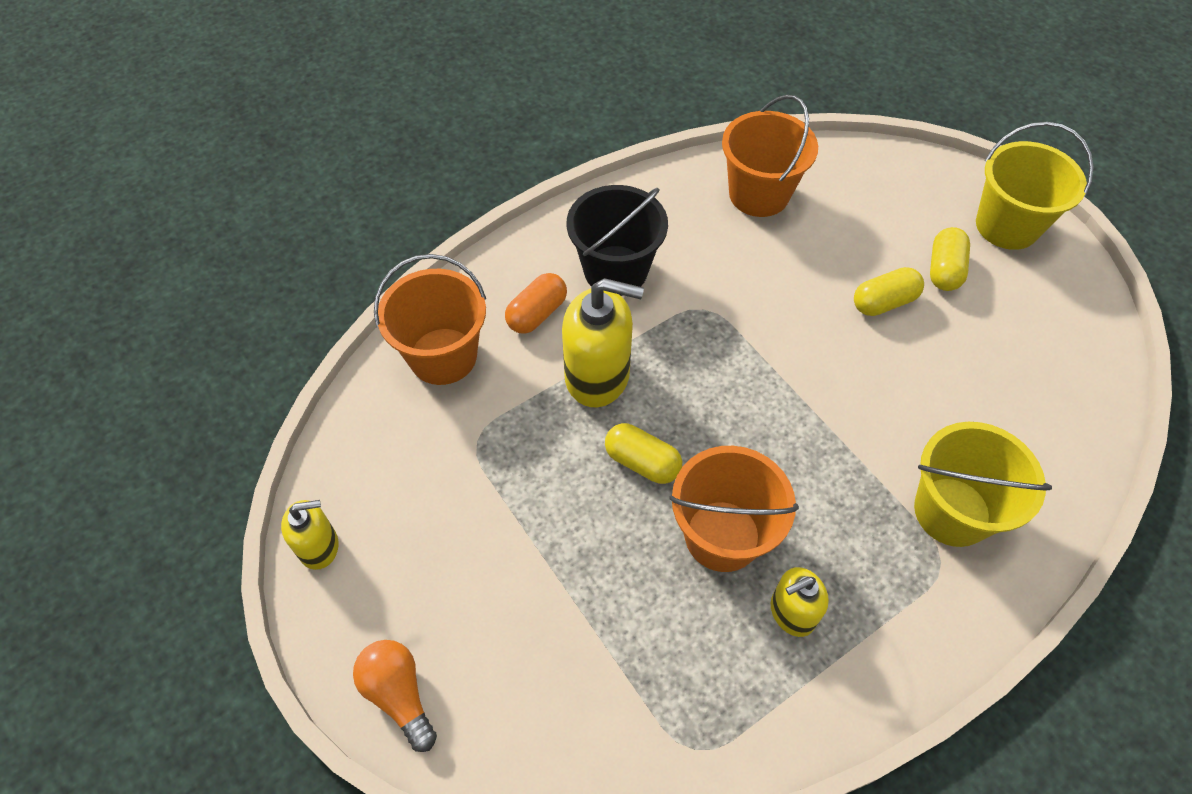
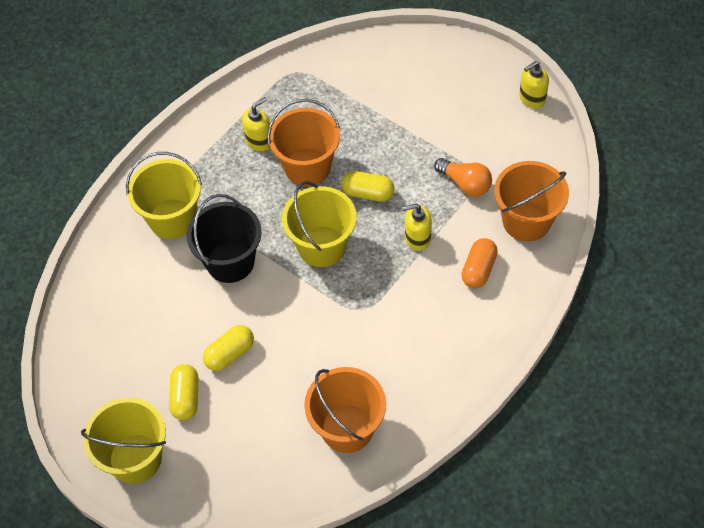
camera: 165 degrees right, 0 degrees up
(399, 694) = (449, 52): orange light bulb -> orange light bulb (465, 184)
(598, 376) = (417, 238): yellow soap dispenser -> yellow soap dispenser, size x0.57
(615, 270) = (437, 321): black bucket -> black bucket (230, 262)
(733, 402) = (322, 246): none -> yellow bucket

